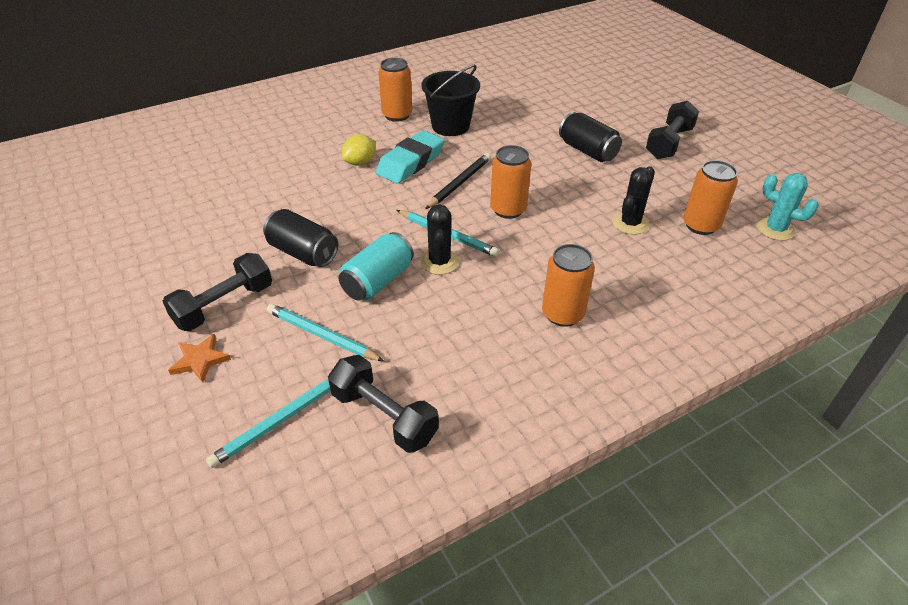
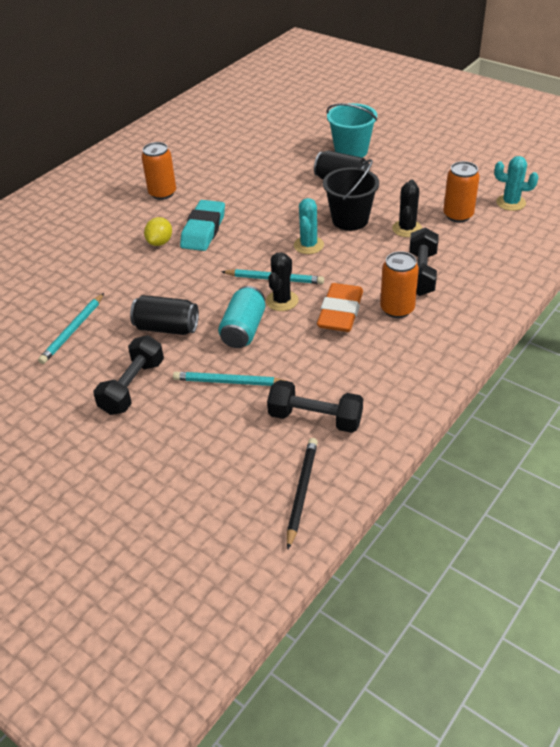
camera: 20 degrees left, 0 degrees up
(200, 360) = (146, 431): orange star -> none
(279, 422) = (241, 449): turquoise pencil -> turquoise pencil (73, 330)
(439, 262) = (282, 301): black cactus -> black cactus turned 45 degrees clockwise
(450, 126) = (216, 190): black bucket -> black bucket (350, 220)
(459, 183) = (256, 235): black pencil -> black pencil (302, 492)
(494, 296) = (340, 313): none -> orange eraser
(508, 209) = (308, 245): orange can -> turquoise cactus
(617, 123) = (351, 151): none -> turquoise bucket
(669, 143) = (400, 157): black dumbbell -> black dumbbell (421, 273)

